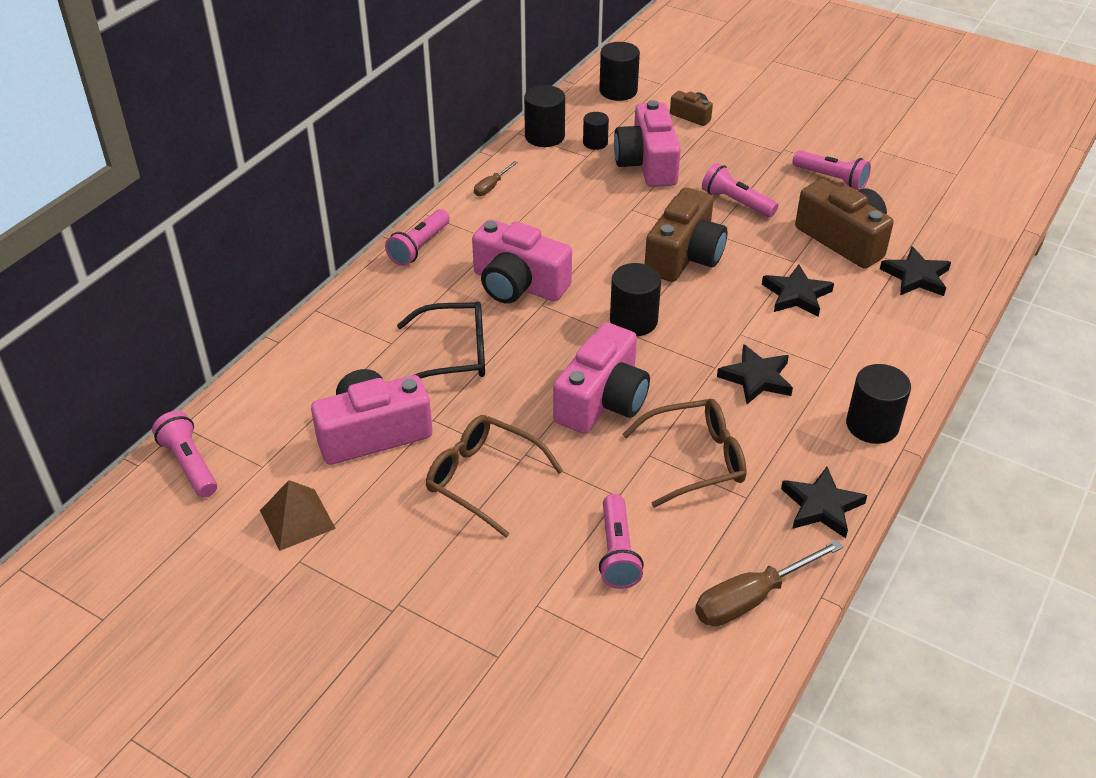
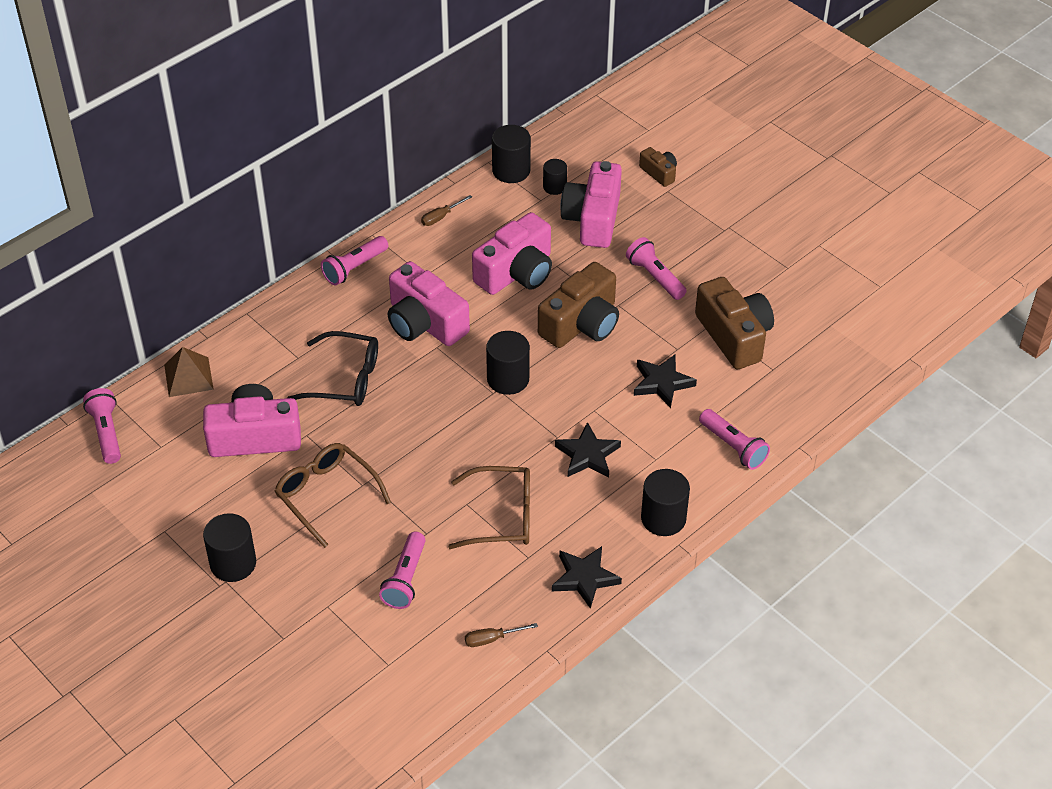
camera: 15 degrees right, 5 degrees up
(297, 519) = (173, 497): brown pyramid -> brown pyramid (188, 377)
(602, 400) = (449, 447): pink camera -> pink camera (516, 272)
(618, 91) = (602, 131): black cylinder -> black cylinder (233, 563)
(751, 598) = (492, 639): brown screwdriver -> brown screwdriver, size x0.53
(831, 179) = (756, 269): pink flashlight -> pink flashlight (733, 447)
(916, 276) = (780, 387): black star -> none

